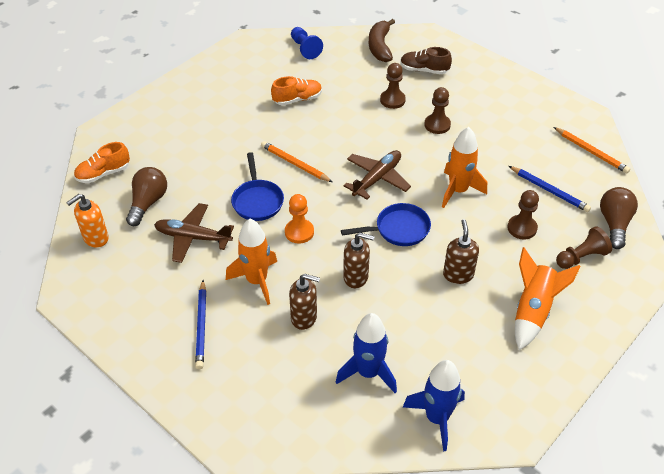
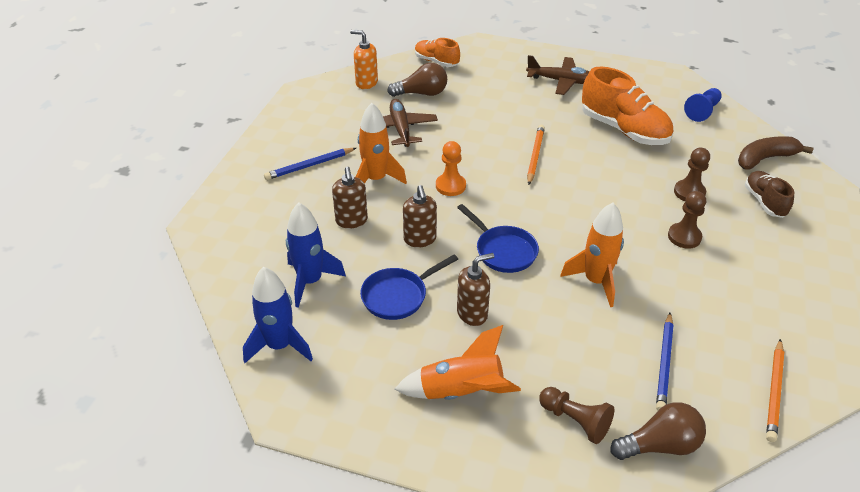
camera: 65 degrees right, 5 degrees down
(257, 201) = (469, 149): blue pan -> blue pan (398, 296)
(297, 99) = (624, 130): orange shoe -> orange shoe, size x1.76
(377, 178) = (562, 215): brown plane -> brown plane (562, 81)
(522, 228) = (580, 351): brown pawn -> none

